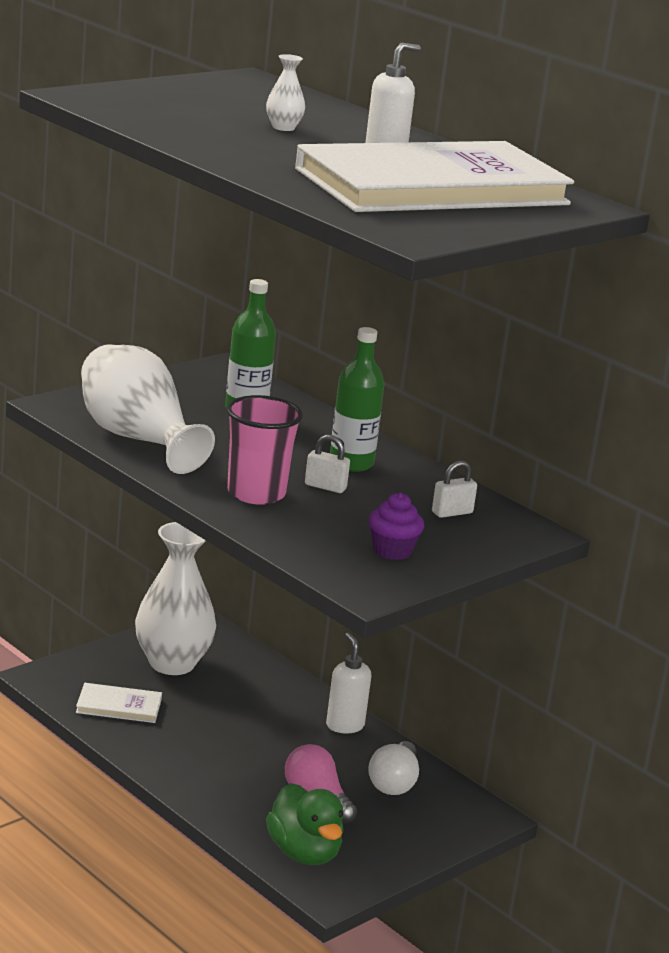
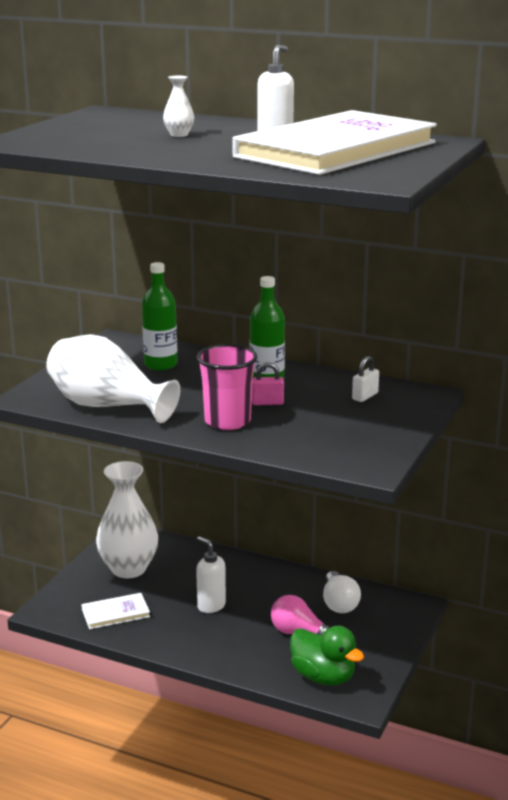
camera: 20 degrees left, 0 degrees up
(325, 487) = (267, 403): white padlock -> pink padlock
(344, 725) = (276, 574): white soap dispenser -> white soap dispenser (211, 606)
(392, 551) = (357, 434): purple cupcake -> none

